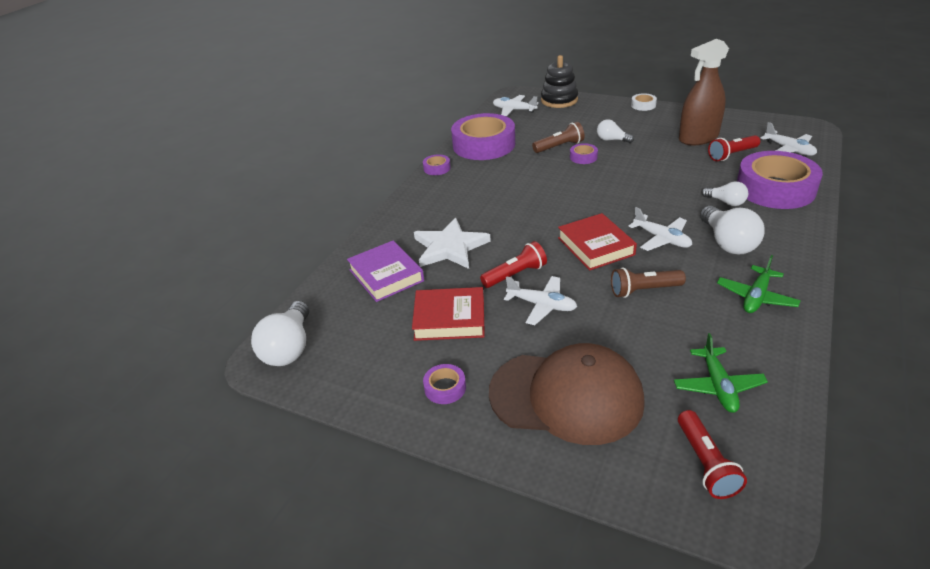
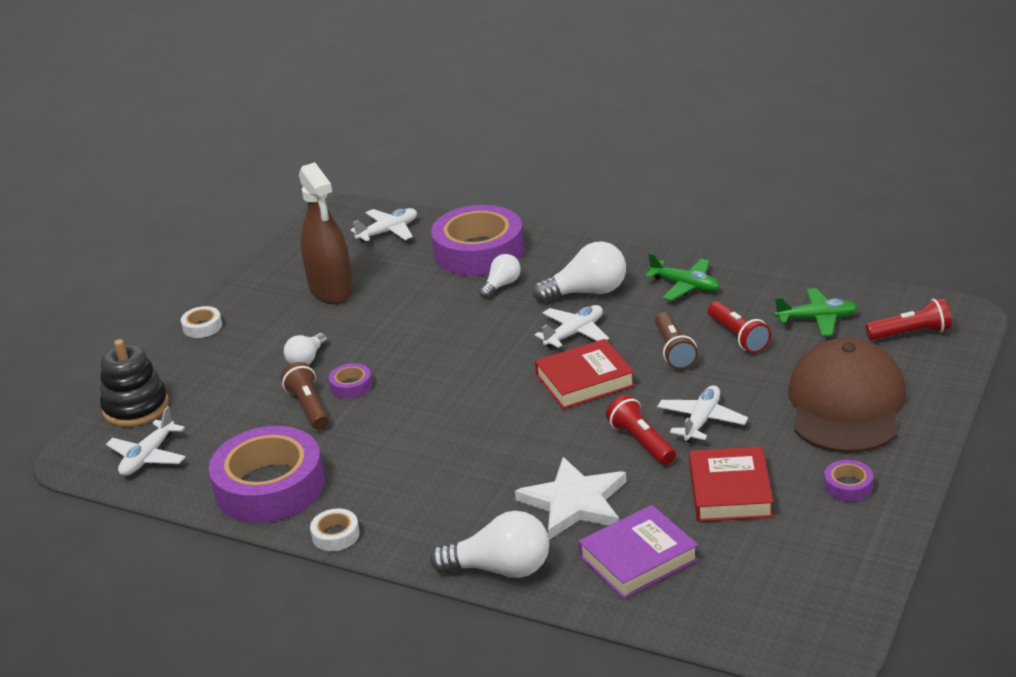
camera: 90 degrees left, 5 degrees down
(289, 348) = (798, 631): white light bulb -> white light bulb (500, 569)
(437, 168) = (335, 535): purple tape -> white tape
(732, 155) = (388, 270): red flashlight -> red flashlight (738, 337)

